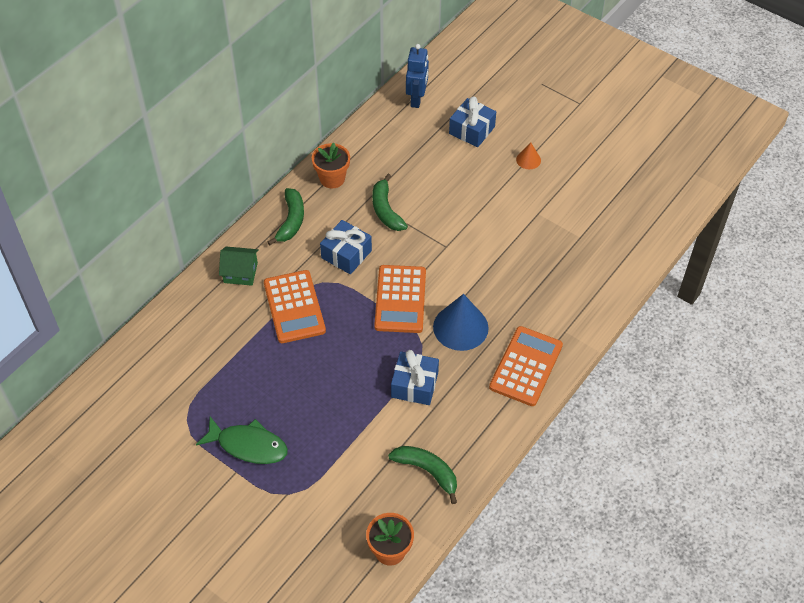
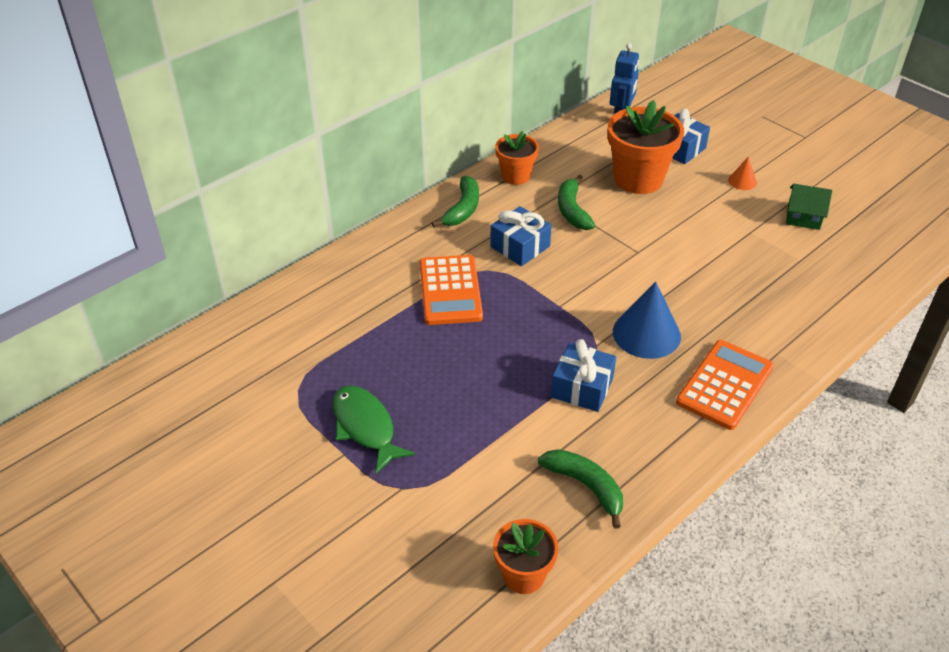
camera: 10 degrees right, 10 degrees down
(240, 272) = (395, 251): green house -> green house (803, 217)
(248, 445) = (365, 427): green fish -> green fish turned 150 degrees counterclockwise
(400, 299) = (577, 297): orange calculator -> none
(439, 168) = (638, 179): none -> orange flower pot

